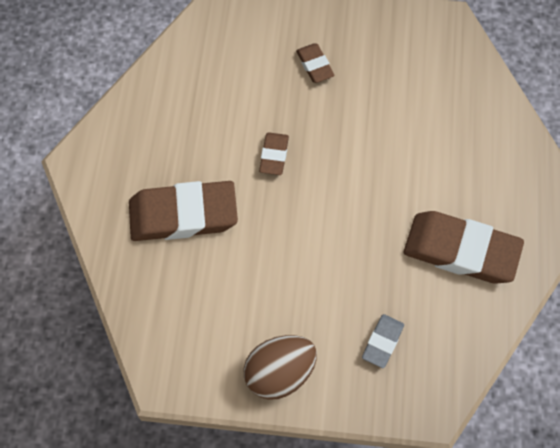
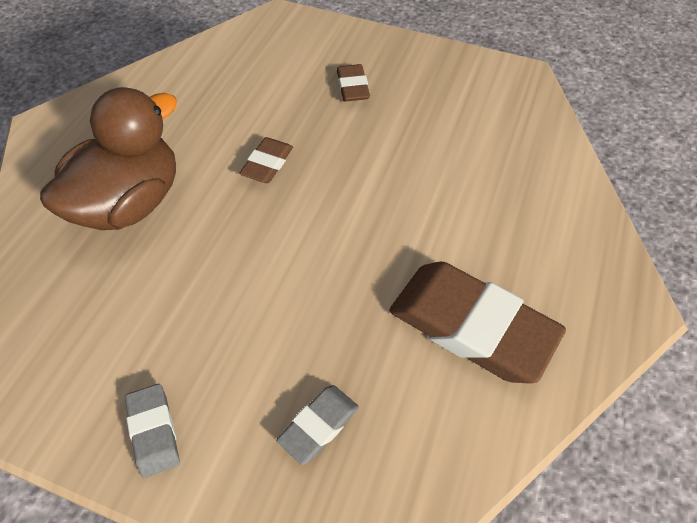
camera: 15 degrees right, 10 degrees down
(183, 215) = (130, 203): brown eraser -> brown duck
(279, 373) = (154, 431): brown egg -> grey eraser

